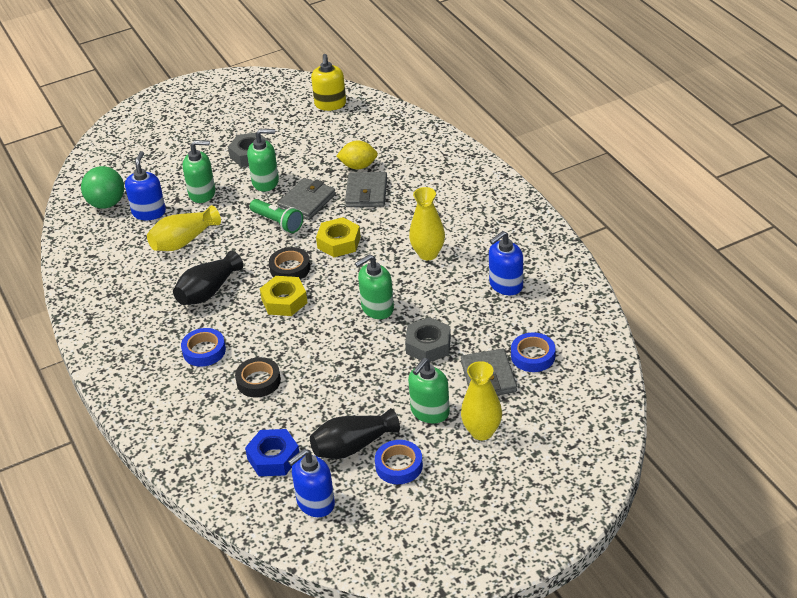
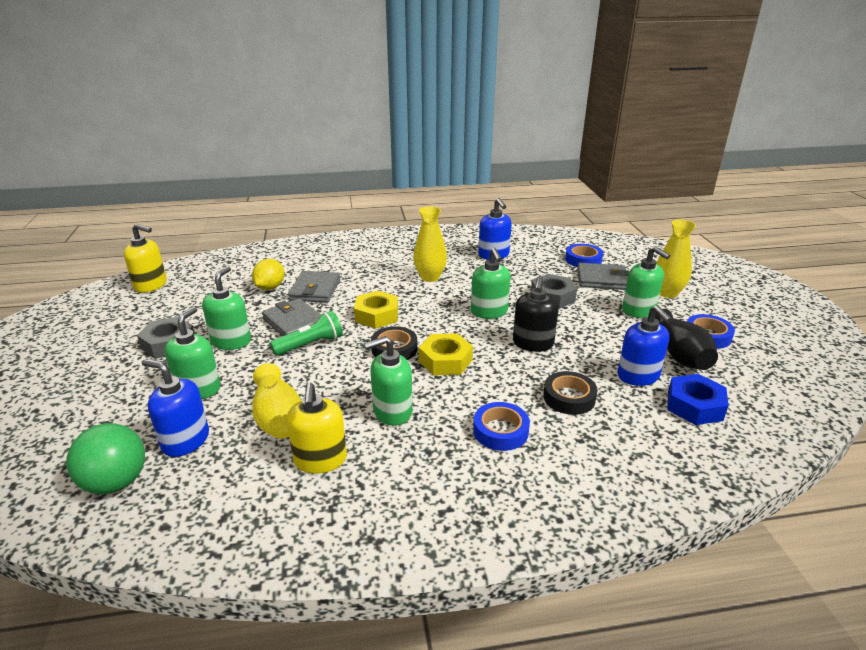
camera: 75 degrees left, 10 degrees down
(148, 275) = (320, 460): none -> yellow soap dispenser
(208, 291) = (392, 411): black vase -> green soap dispenser
(315, 503) = (761, 389): blue soap dispenser -> blue soap dispenser (638, 376)
(332, 347) = (533, 343): none -> black soap dispenser
(366, 193) = (315, 290): grey wallet -> grey wallet turned 75 degrees clockwise

